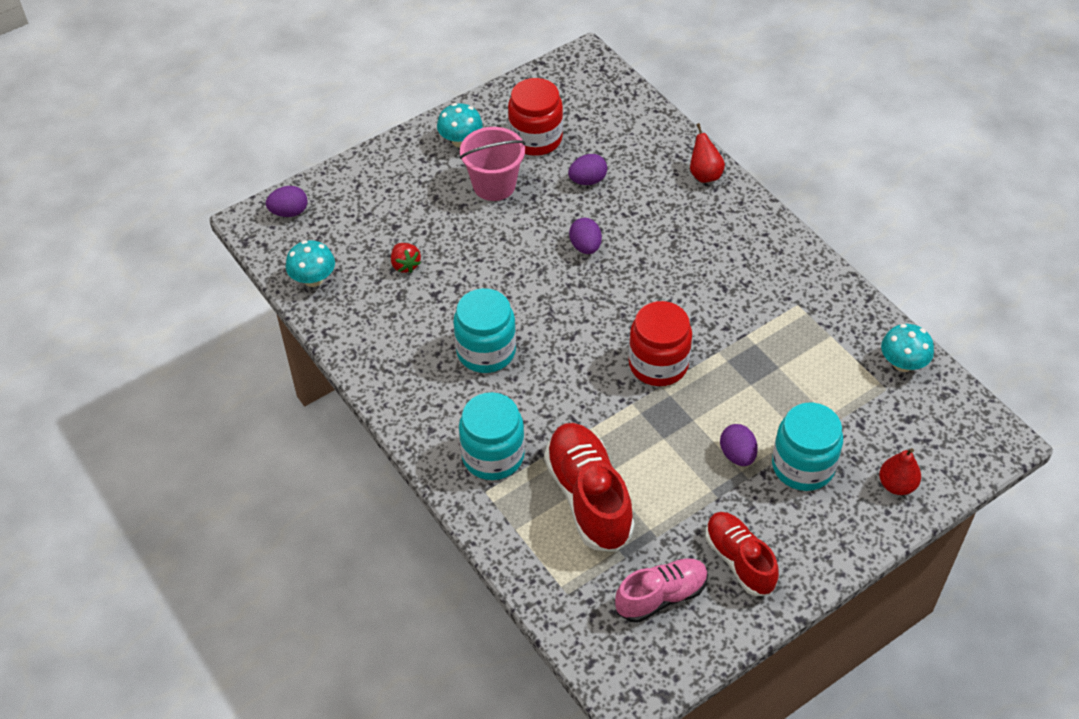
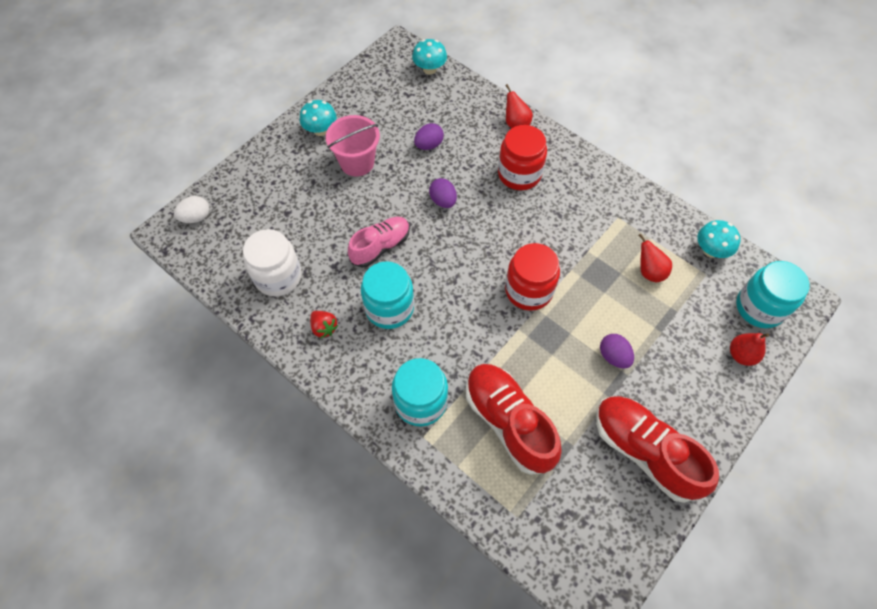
camera: 15 degrees left, 10 degrees up
(289, 212) = (196, 217): purple egg -> white egg
(313, 279) = (230, 273): turquoise mushroom -> turquoise mushroom (429, 69)
(366, 293) = (278, 276): none -> white jar
(405, 265) = (303, 245): red strawberry -> red strawberry (324, 328)
(535, 139) = (379, 118): red jar -> red jar (519, 174)
(661, 596) = (593, 500): pink shoe -> pink shoe (380, 247)
(739, 560) = (644, 451): red shoe -> red shoe, size x1.53
(803, 466) = (666, 355): turquoise jar -> turquoise jar (759, 307)
(815, 372) = (649, 272): none -> red pear

